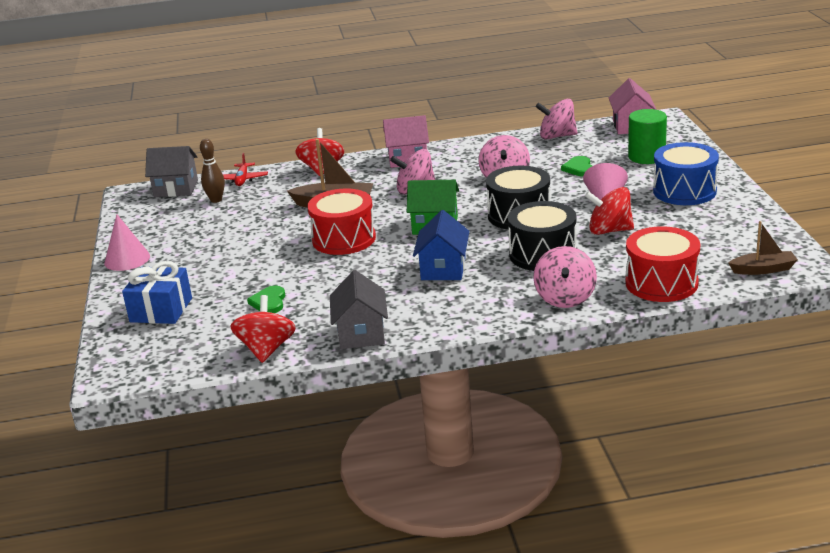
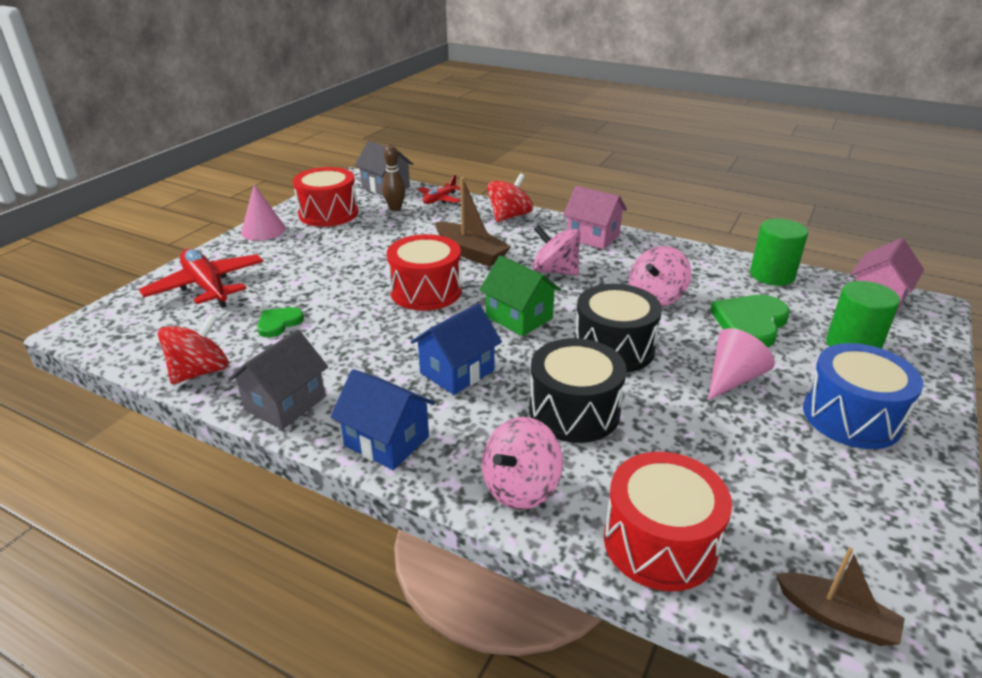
camera: 35 degrees right, 5 degrees up
(161, 310) = (207, 287): blue gift -> red plane
(162, 226) = (328, 213): none -> red drum
(459, 317) = (387, 441): none -> blue house
(557, 136) = (772, 275): pink spinning top -> green cylinder
(579, 168) = (750, 323): green heart -> green heart, size x1.77
(609, 230) = (688, 422): red spinning top -> none

